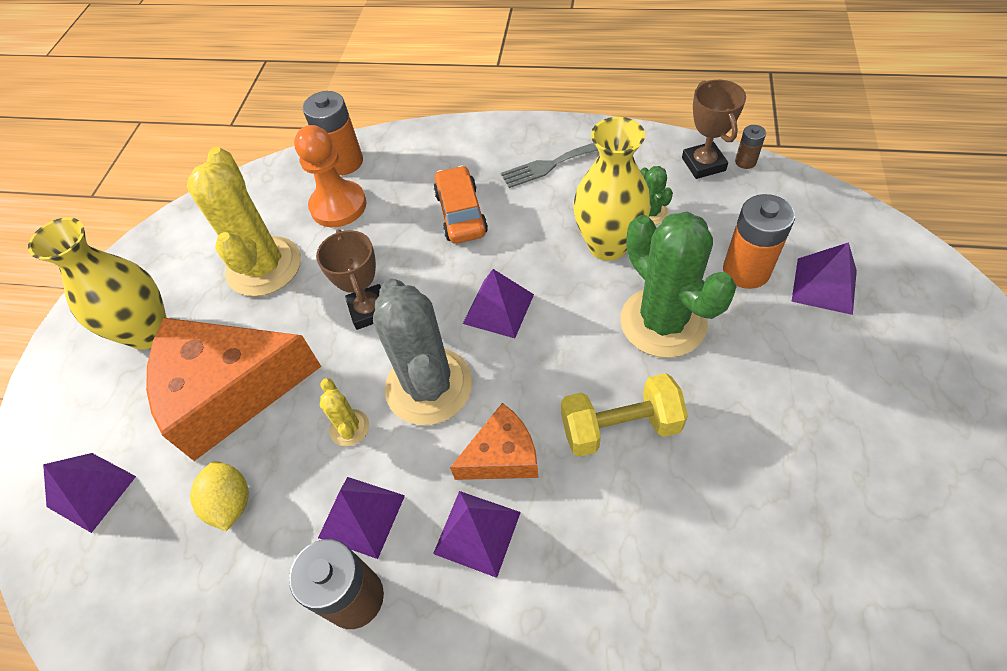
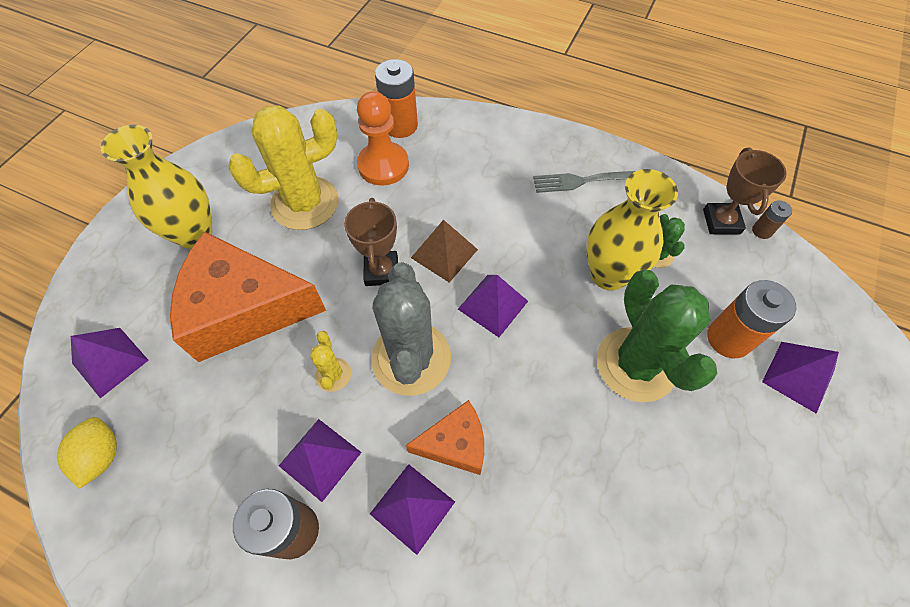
camera: 10 degrees right, 5 degrees up
(231, 503) = (217, 410): yellow lemon -> yellow lemon (102, 456)
(264, 266) = (305, 203): yellow cactus -> yellow cactus turned 60 degrees clockwise
(431, 273) = (444, 253): none -> brown pyramid
(461, 213) = (487, 204): orange car -> none
(620, 427) = (566, 452): yellow dumbbell -> none

